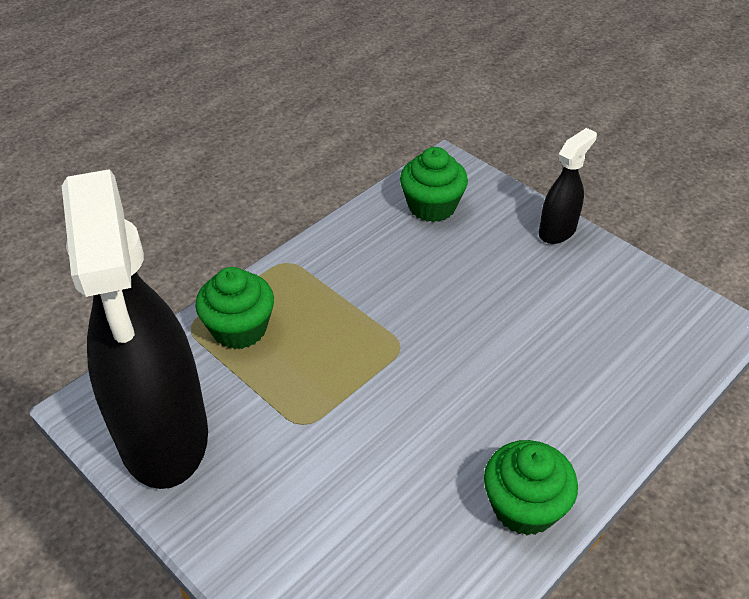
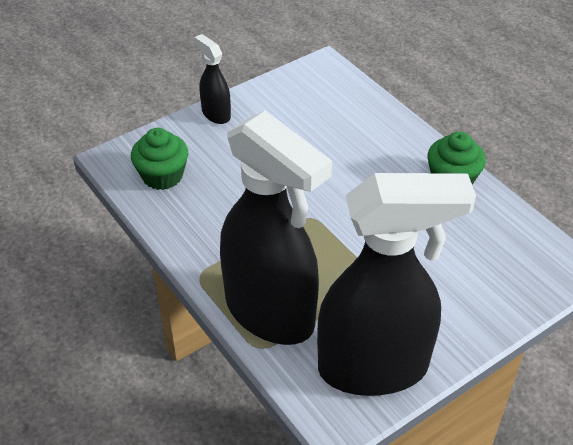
camera: 80 degrees left, 0 degrees up
(239, 329) = (270, 313): green cupcake -> black spray bottle

